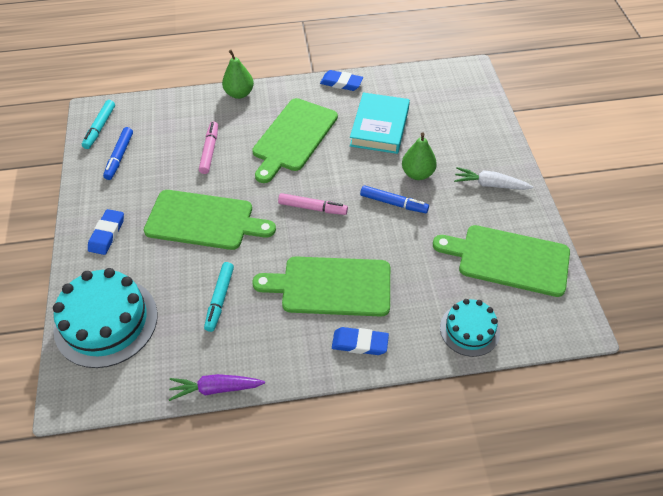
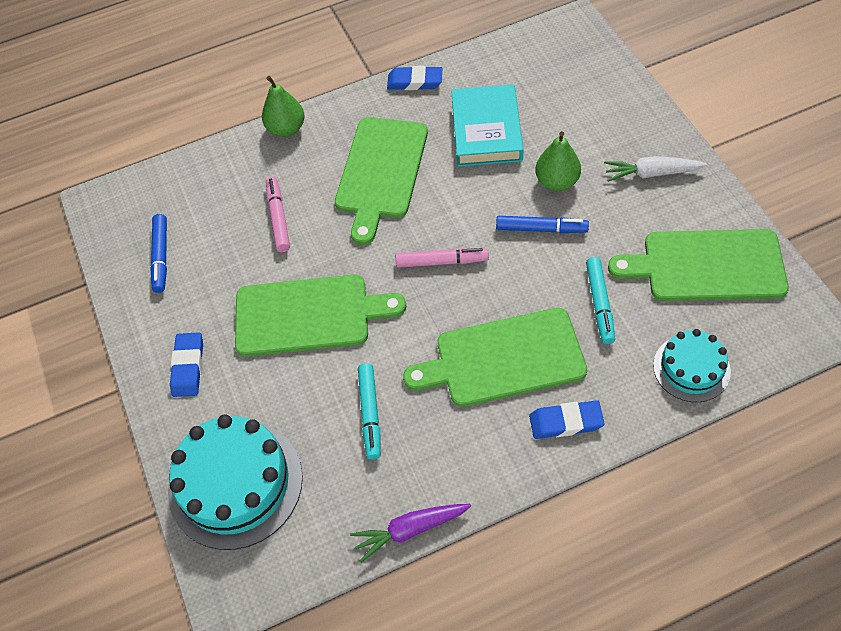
camera: 10 degrees left, 5 degrees up
(100, 128) = (117, 223): turquoise marker -> turquoise marker (599, 304)

